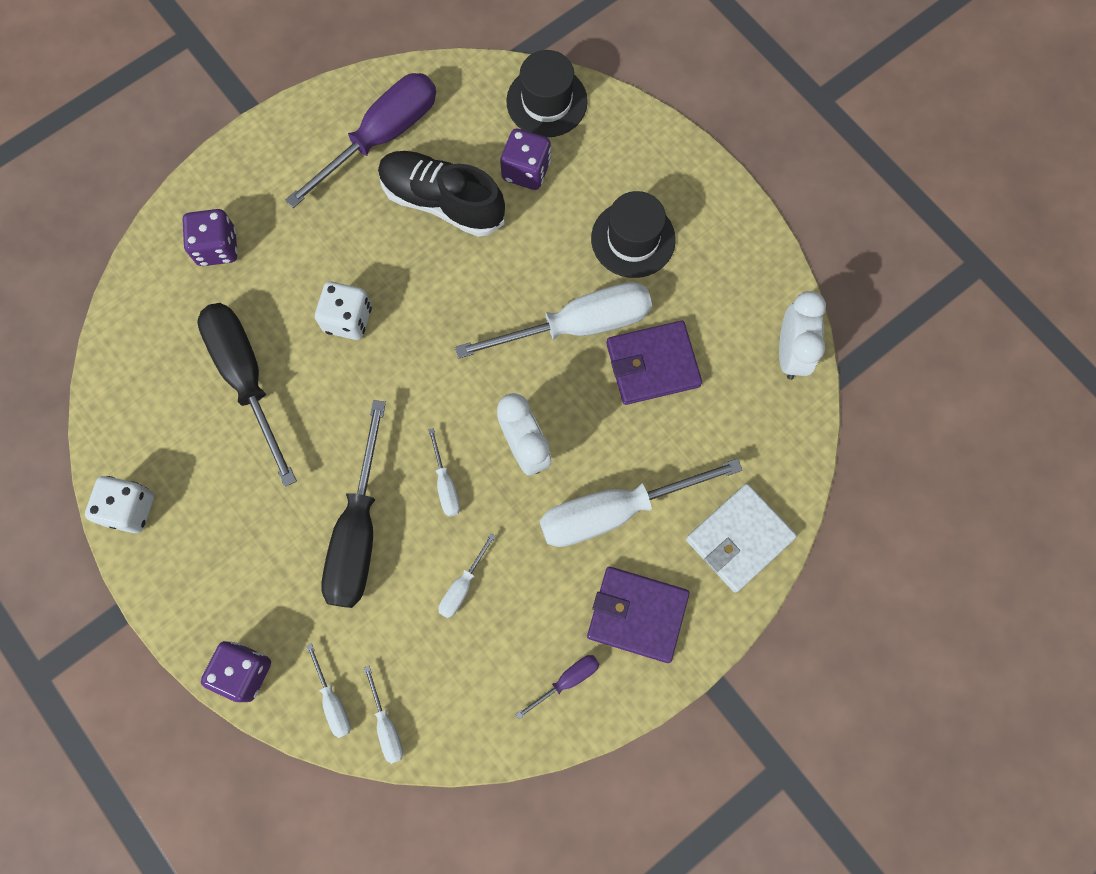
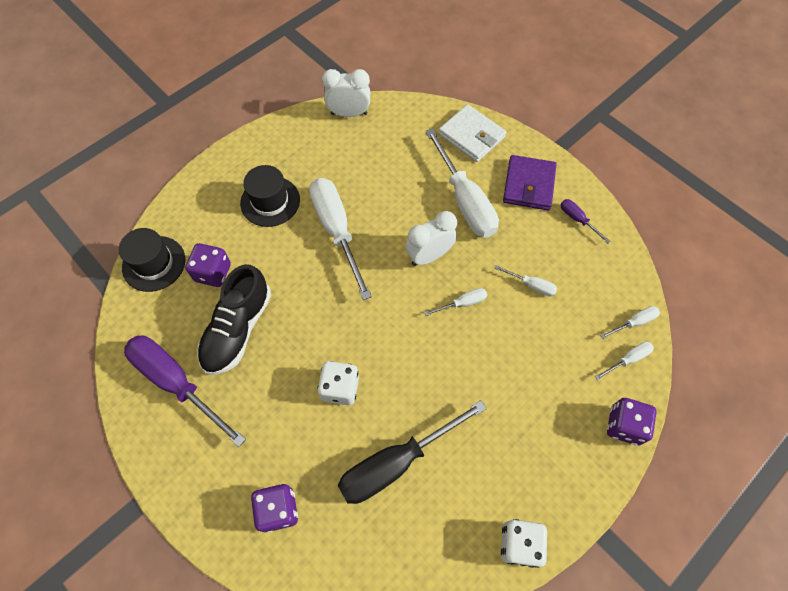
camera: 95 degrees left, 10 degrees down
(359, 531) = (506, 358): black screwdriver -> none
(652, 365) = (362, 185): purple wallet -> none

